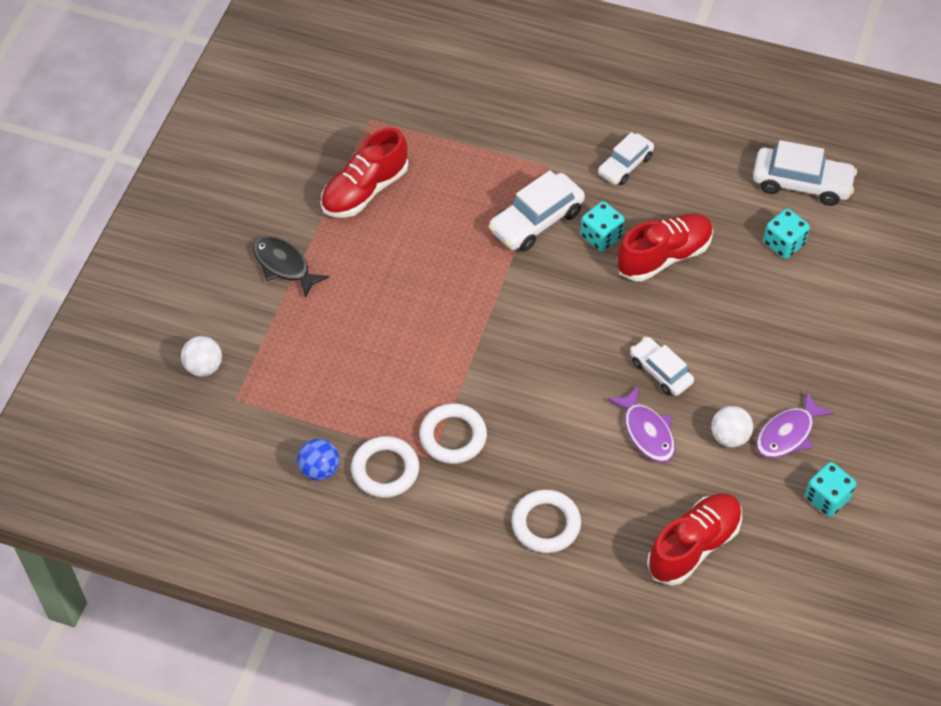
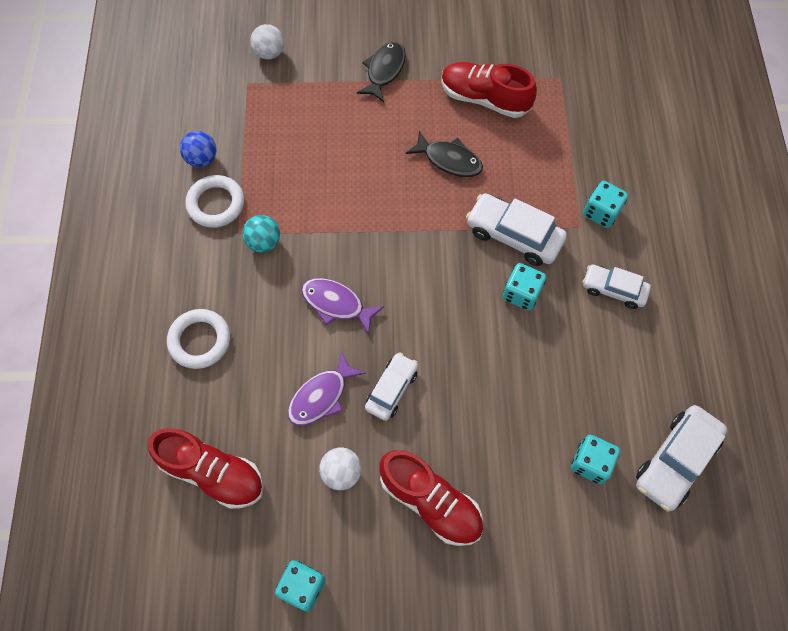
camera: 70 degrees right, 10 degrees up
(425, 244) = (449, 160): none -> black fish
(453, 436) = (264, 242): white ring -> turquoise ball
(540, 144) = (601, 212): none -> turquoise dice
(664, 256) = (523, 354): red shoe -> red shoe (430, 502)
(787, 434) = (364, 528): purple fish -> purple fish (336, 304)
(801, 183) = (676, 461): white car -> white car turned 45 degrees clockwise

